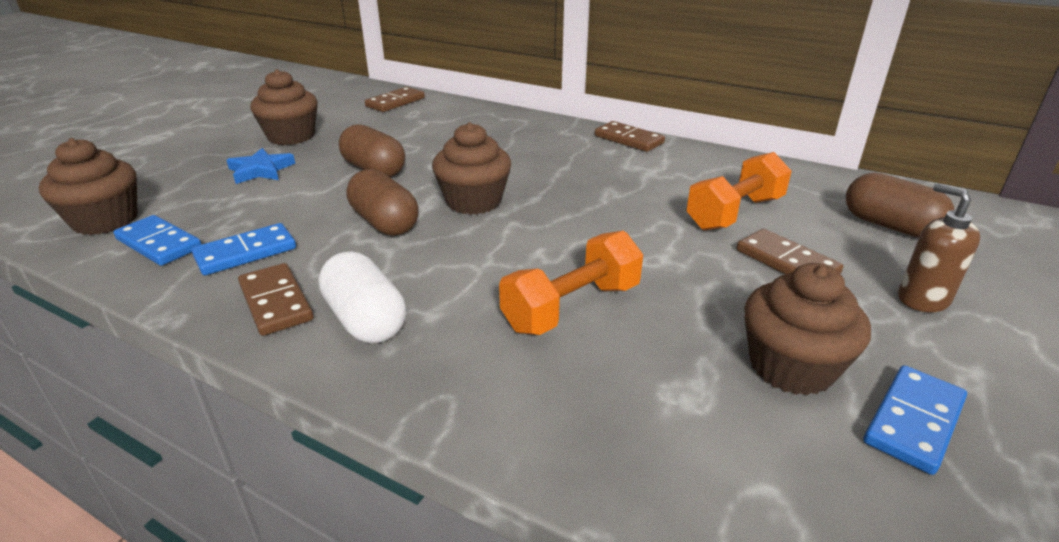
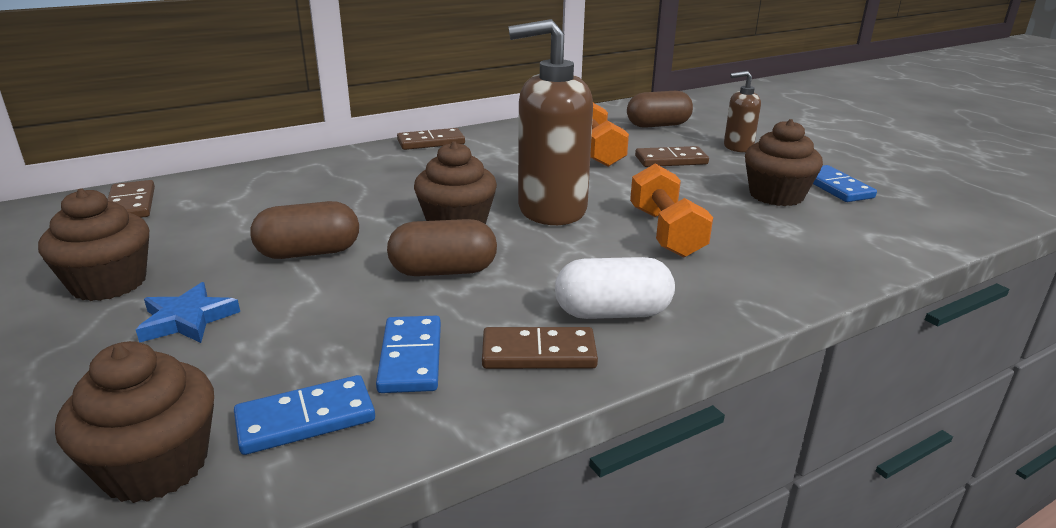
camera: 60 degrees left, 5 degrees down
(552, 232) = (551, 210): none -> brown soap dispenser

